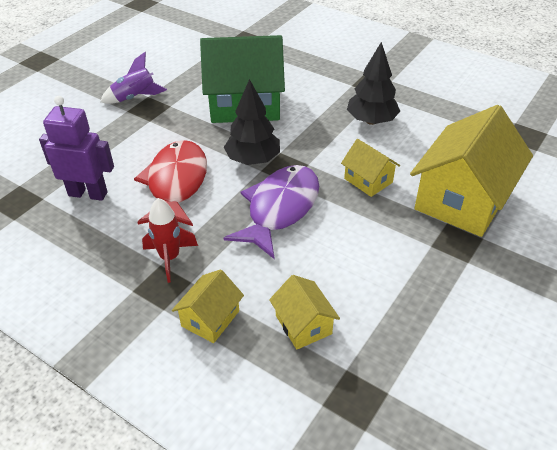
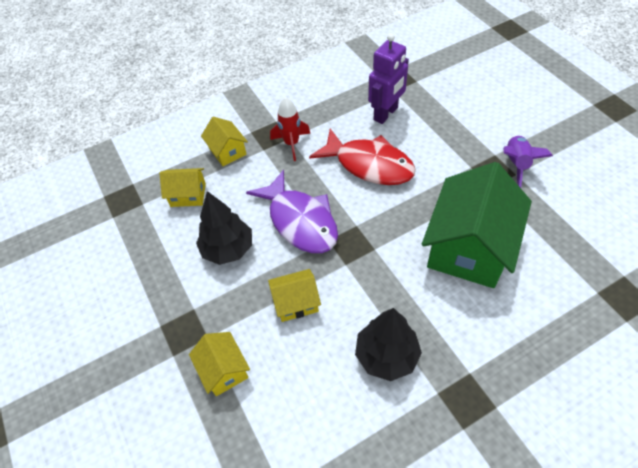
camera: 120 degrees right, 10 degrees up
(253, 160) = (374, 224): black tree -> black tree (228, 249)
(462, 199) = (224, 370): yellow house -> yellow house, size x0.48

